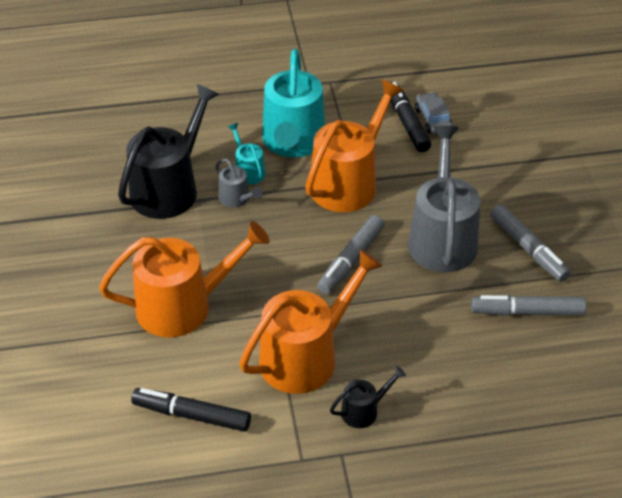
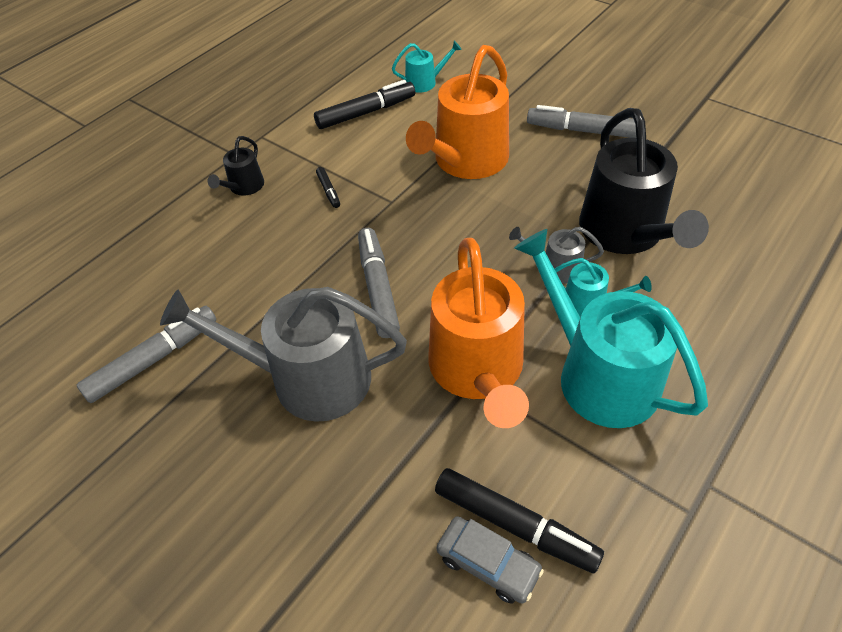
camera: 140 degrees right, 5 degrees up
(104, 411) = (424, 82): none -> turquoise watering can
(305, 357) = (328, 191): orange watering can -> black marker
(442, 238) = (309, 378): grey watering can -> grey watering can turned 135 degrees clockwise
(528, 249) = (199, 439): grey marker -> grey marker (582, 131)

